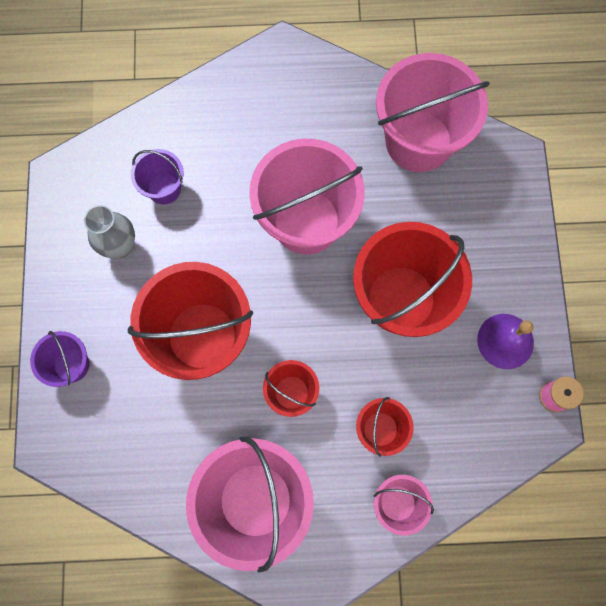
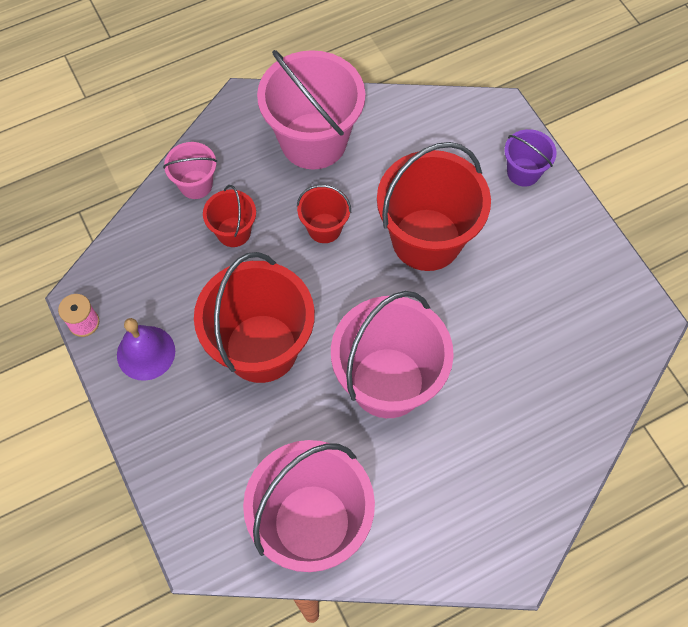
camera: 155 degrees right, 10 degrees down
(120, 246) = (548, 283): grey vase -> none
(164, 188) = (543, 353): purple bucket -> none

